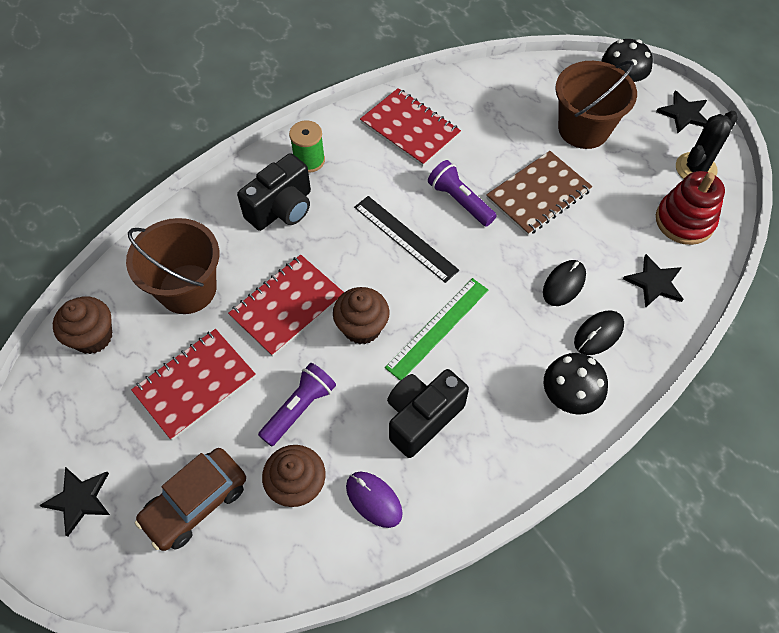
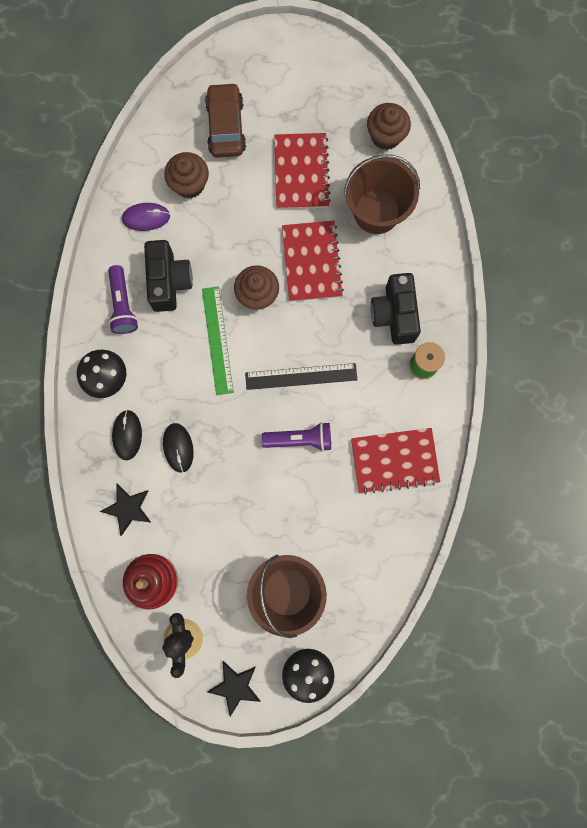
camera: 130 degrees right, 20 degrees up
(79, 499) = (280, 71): black star -> none
(299, 408) = (235, 219): purple flashlight -> purple flashlight (123, 305)
(538, 195) = (259, 499): brown notebook -> none

